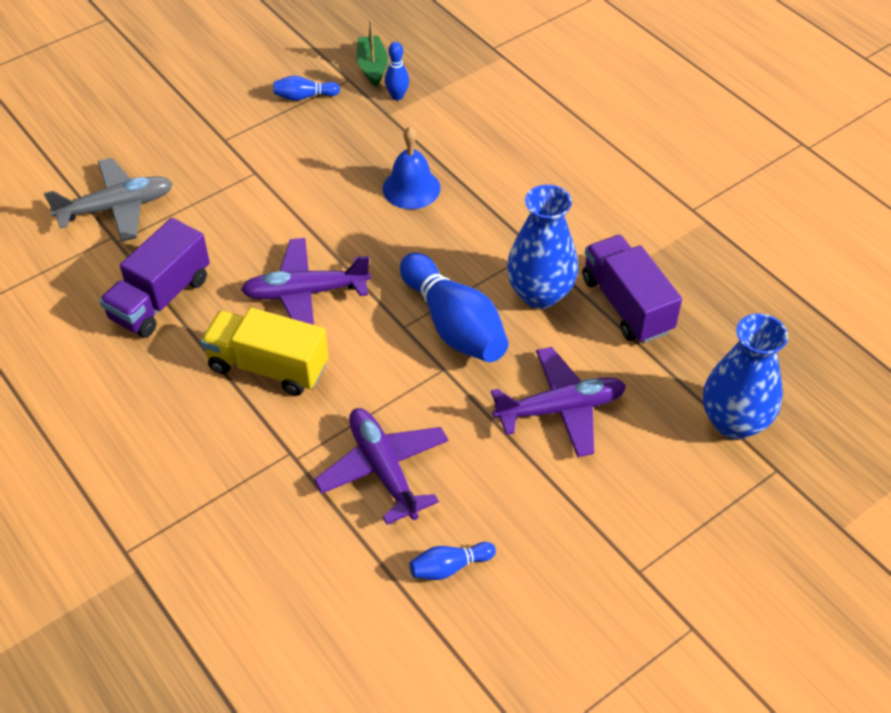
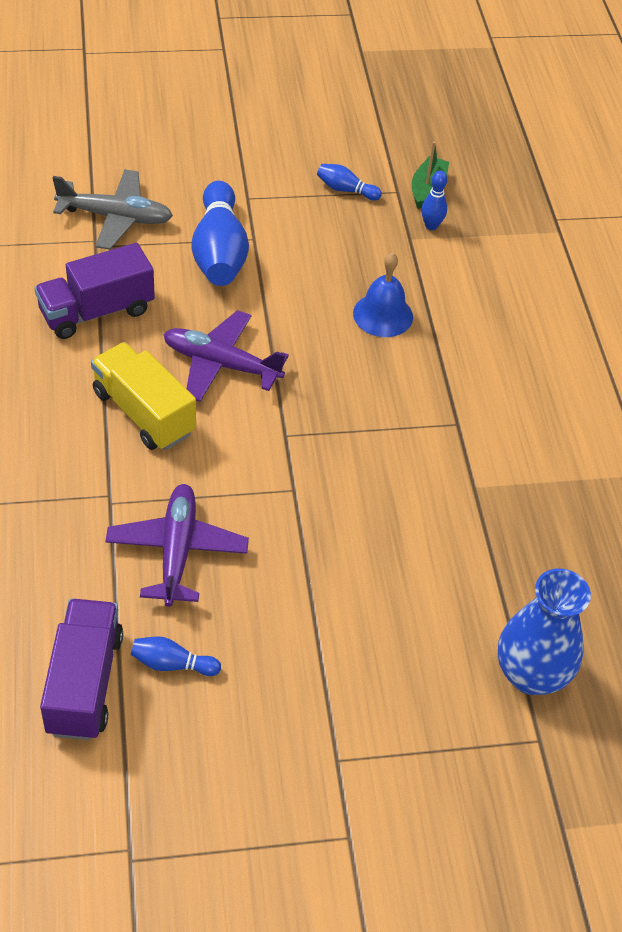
camera: 25 degrees right, 0 degrees up
(454, 325) = (332, 455): blue bowling pin -> blue bowling pin (219, 252)
(539, 294) = (431, 465): blue vase -> none
(560, 409) = (373, 578): purple plane -> none
(626, 305) = (507, 515): purple truck -> purple truck (84, 683)

